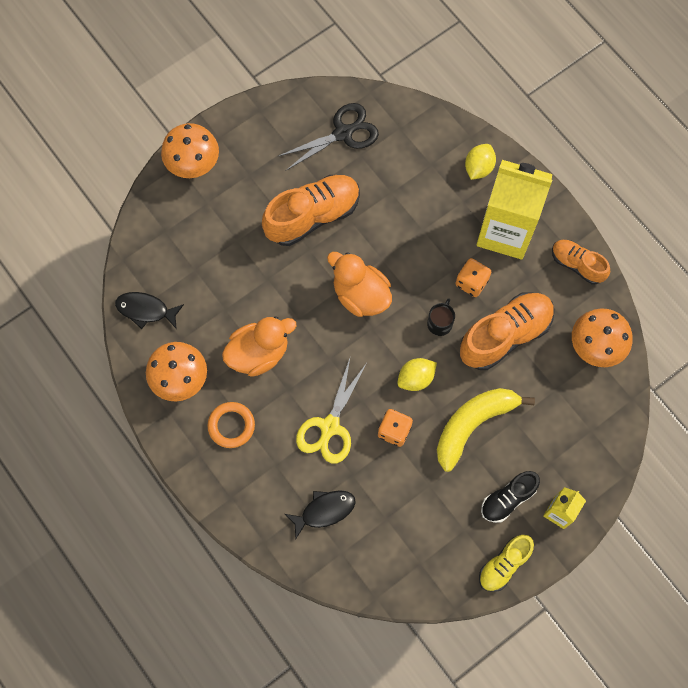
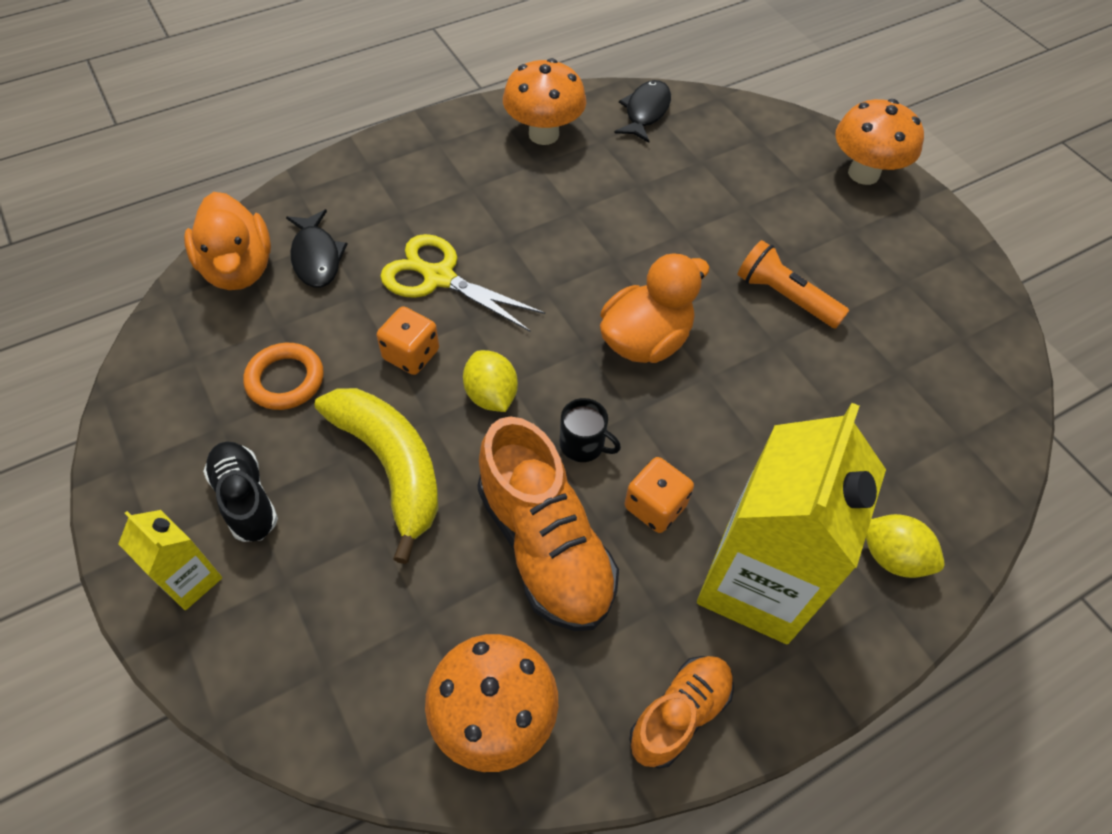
camera: 95 degrees right, 15 degrees down
(231, 426) = (468, 175): orange ring -> orange ring (285, 380)
(258, 353) = (567, 213): orange duck -> orange duck (239, 269)
(312, 216) = (785, 297): orange shoe -> orange flashlight
(343, 133) = (939, 354): black scissors -> none
(504, 565) = (139, 474): yellow shoe -> none

